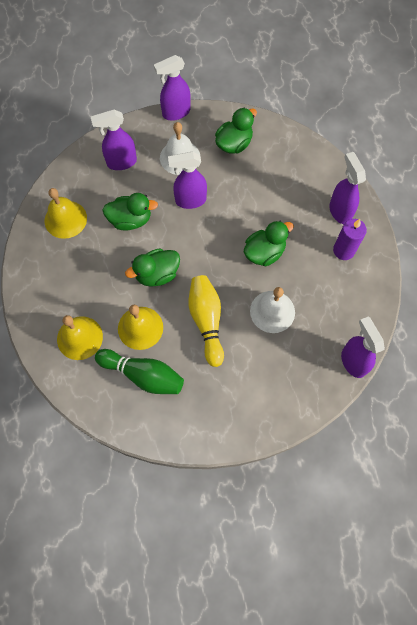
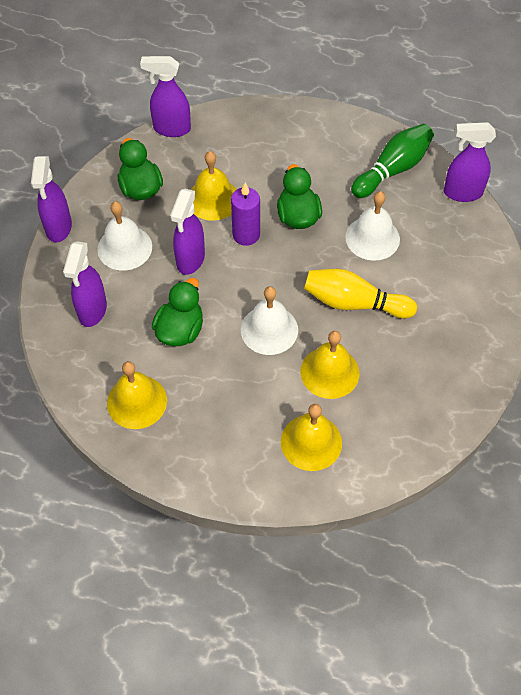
camera: 65 degrees left, 10 degrees down
(143, 375) = (391, 391): green bowling pin -> green bowling pin (393, 169)
(157, 274) = (269, 329): green duck -> white bell
(249, 191) = (213, 199): none -> yellow bell
(340, 211) = (285, 131): purple spray bottle -> purple spray bottle (171, 129)
(343, 250) = (333, 147): purple candle -> purple candle (246, 235)

